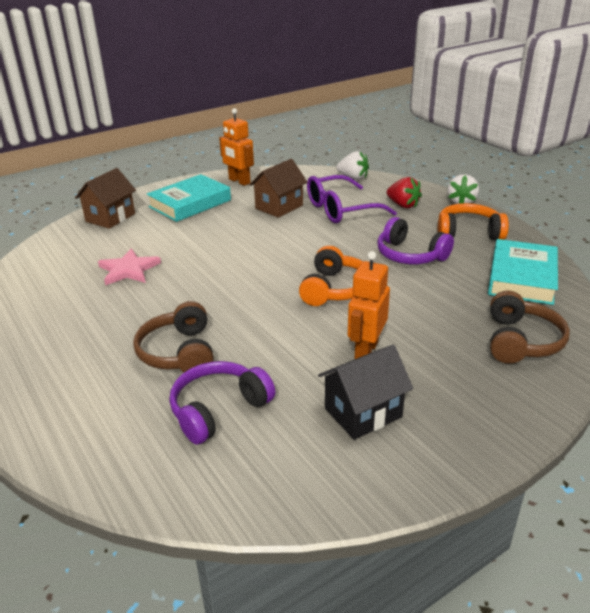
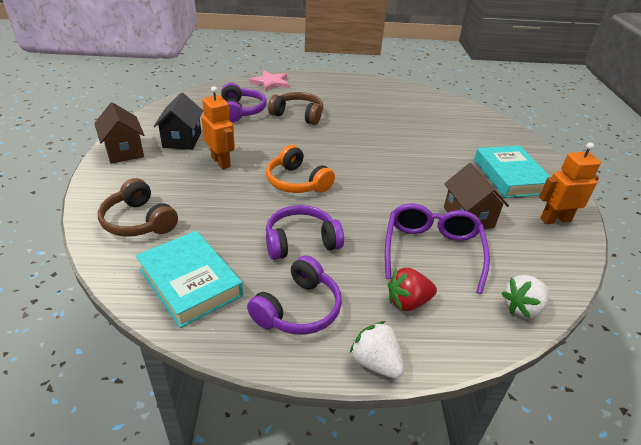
camera: 120 degrees right, 5 degrees up
(110, 217) = (503, 138): brown house -> brown house (124, 151)
(129, 270) = (408, 125): pink star -> pink star (270, 83)
(468, 232) = (298, 309): orange headphones -> purple headphones

